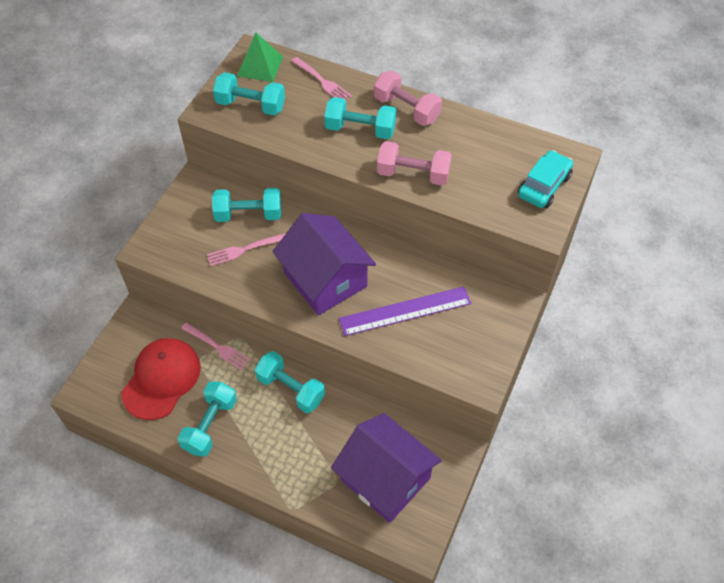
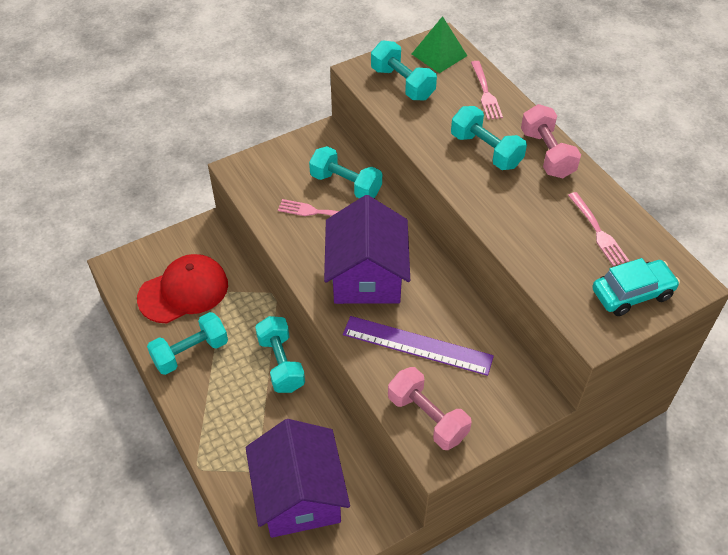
camera: 35 degrees right, 5 degrees down
(217, 347) = (249, 291): pink fork -> pink fork (598, 231)
(413, 174) = (503, 215): pink dumbbell -> pink dumbbell (427, 417)

